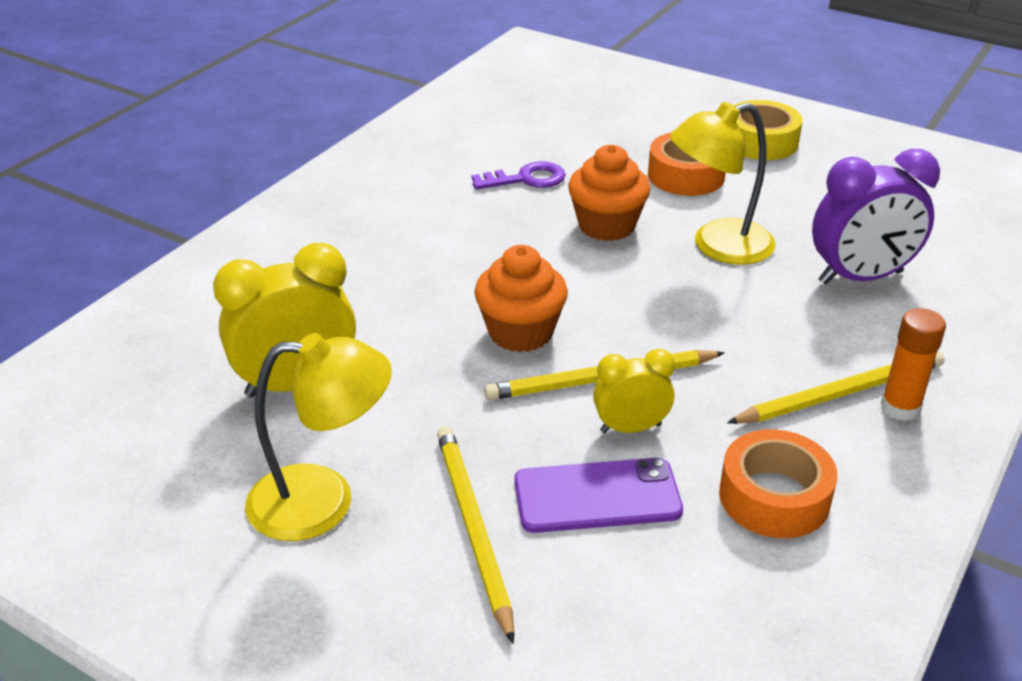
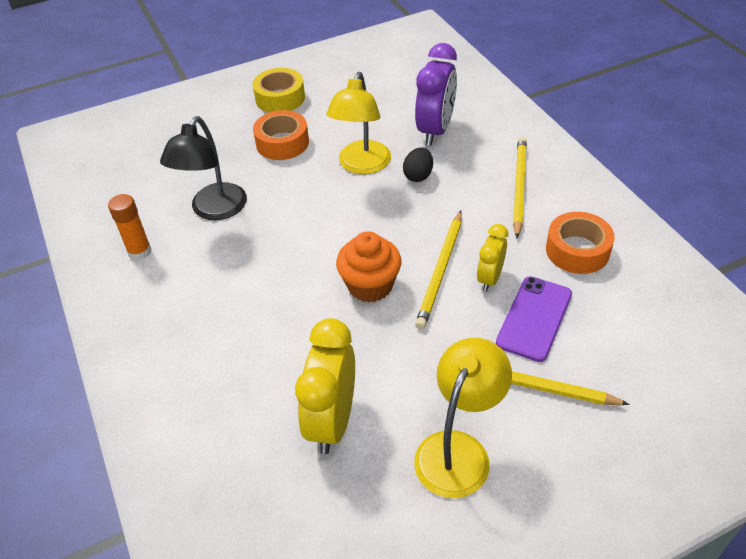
camera: 55 degrees left, 10 degrees up
(526, 179) = (214, 210): purple key -> black lamp
(606, 226) = (299, 199): orange cupcake -> none
(753, 296) = (418, 175): none -> black egg
(900, 408) = (543, 173): orange glue stick -> orange glue stick (139, 251)

